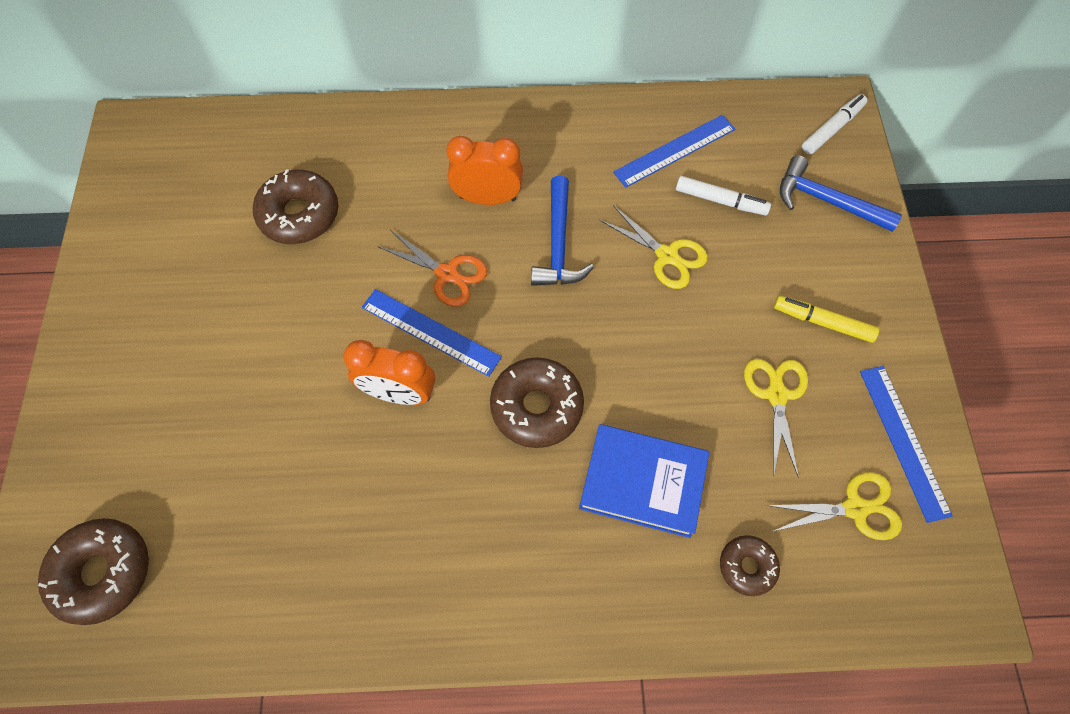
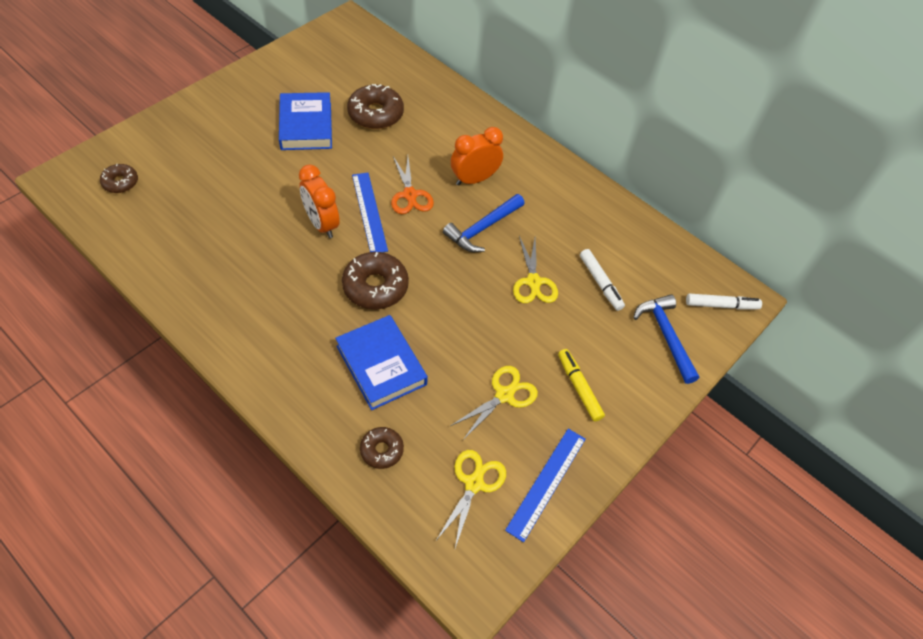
camera: 40 degrees right, 10 degrees down
(103, 572) = (120, 182): brown donut -> brown donut, size x0.58
(240, 296) = (306, 126): none -> blue book
(487, 198) = (474, 179): orange clock -> orange clock turned 75 degrees counterclockwise
(674, 150) = (607, 239): blue ruler -> none
(854, 508) = (474, 484): yellow scissors -> yellow scissors turned 105 degrees counterclockwise

